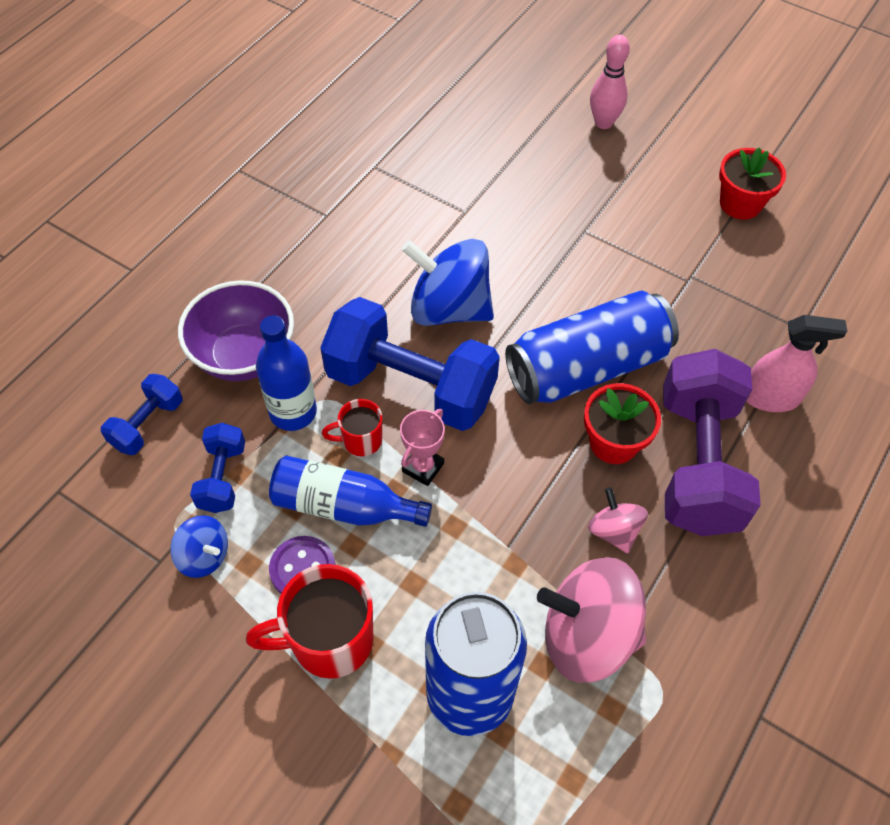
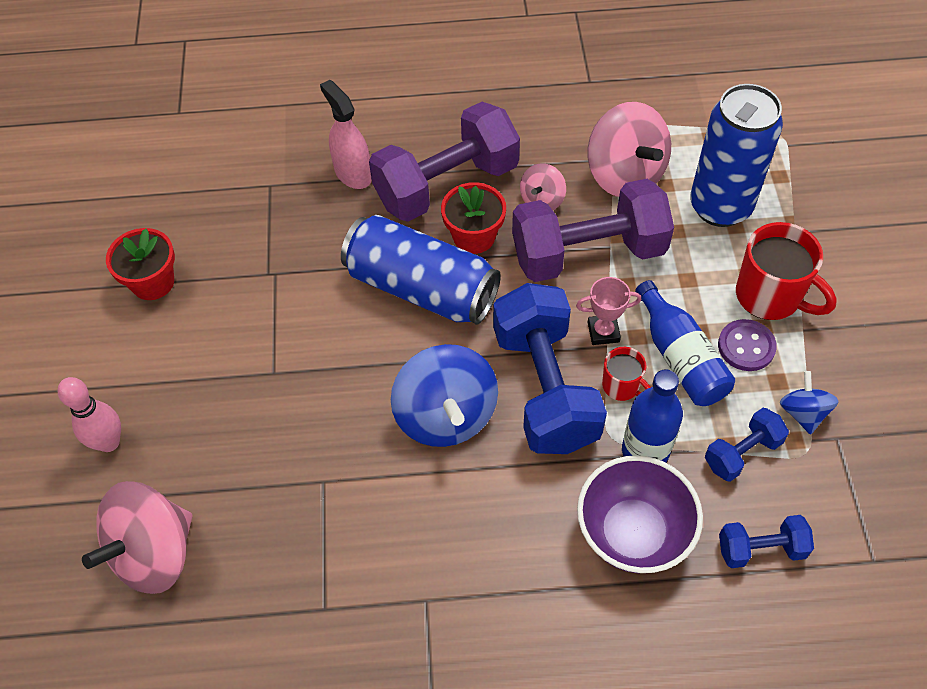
camera: 125 degrees left, 0 degrees up
(495, 110) = (154, 553): none -> pink spinning top
(516, 521) = (588, 253): none -> purple dumbbell

